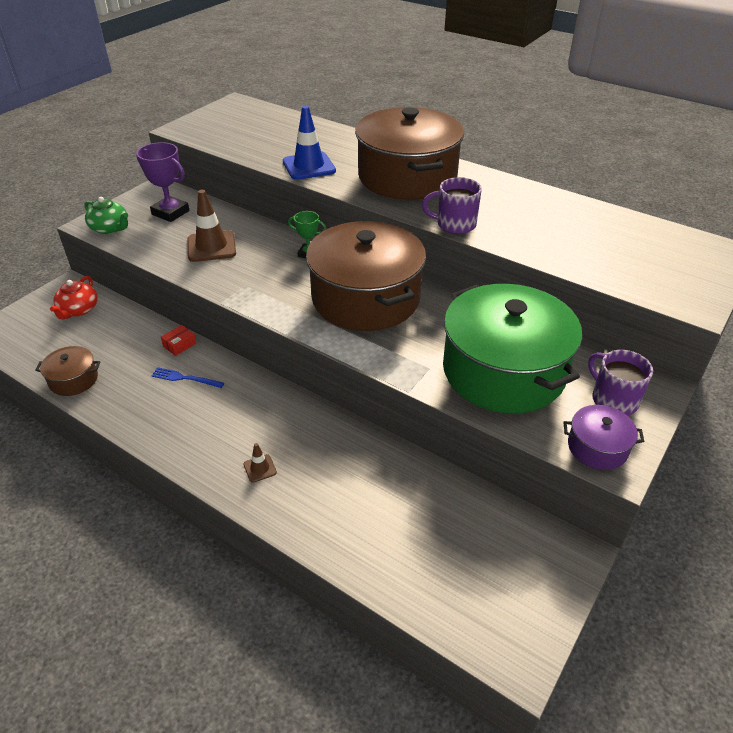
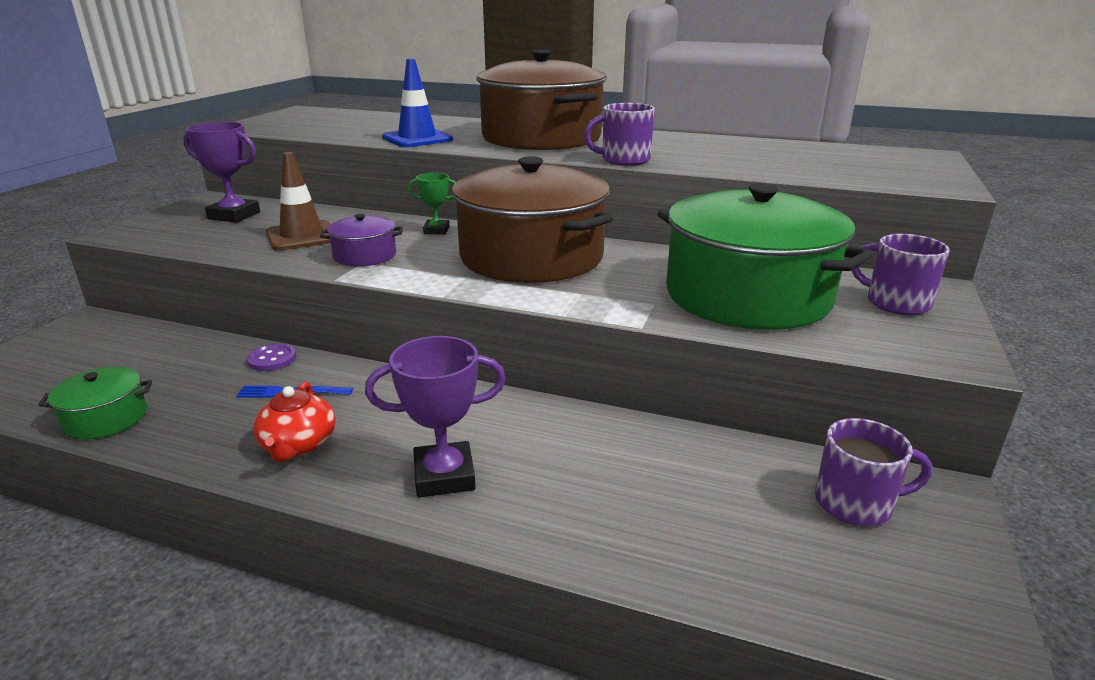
camera: 15 degrees left, 15 degrees down
(73, 380) = (106, 418): brown pot -> green pot
(78, 310) = (104, 343): red teapot -> red teapot (298, 445)
(110, 228) = (149, 234): green teapot -> none
(179, 345) = (272, 359): red box -> purple button
(260, 468) = (444, 476): brown traffic cone -> purple trophy
(510, 547) = (855, 503): none -> purple mug
(597, 447) = (919, 345): purple pot -> purple pot (365, 255)

